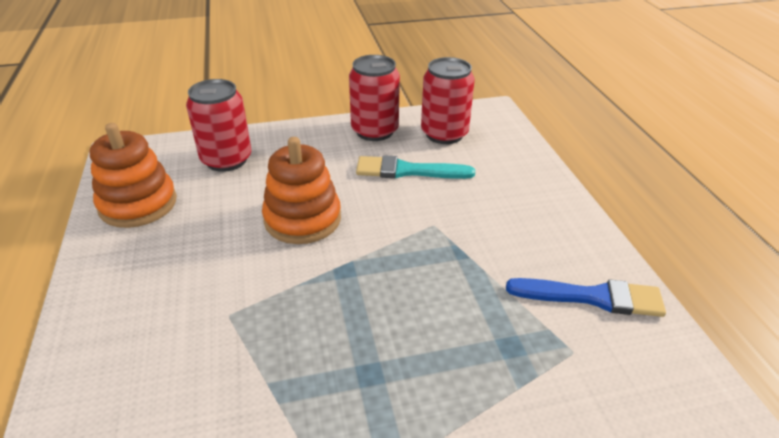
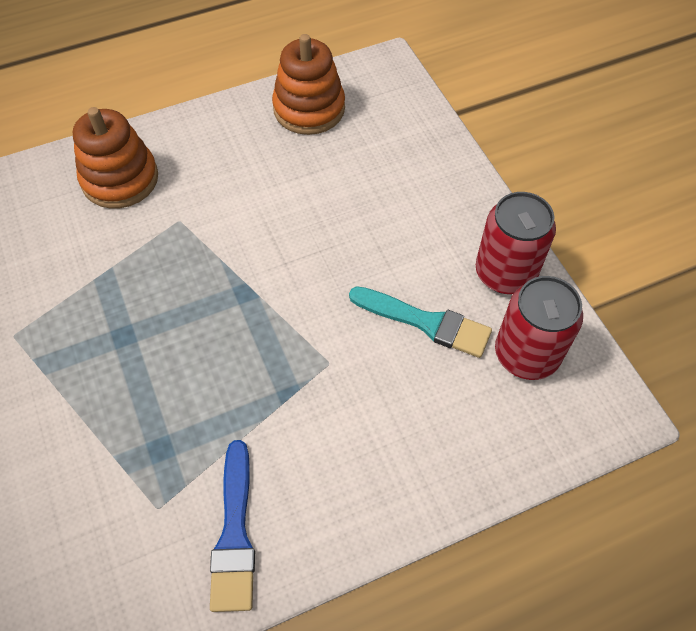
camera: 80 degrees right, 20 degrees up
(226, 160) = (398, 149): red can -> none
(302, 219) = (313, 240): orange stacking toy -> orange stacking toy (120, 179)
(407, 171) = (426, 322): turquoise brush -> turquoise brush turned 120 degrees clockwise

